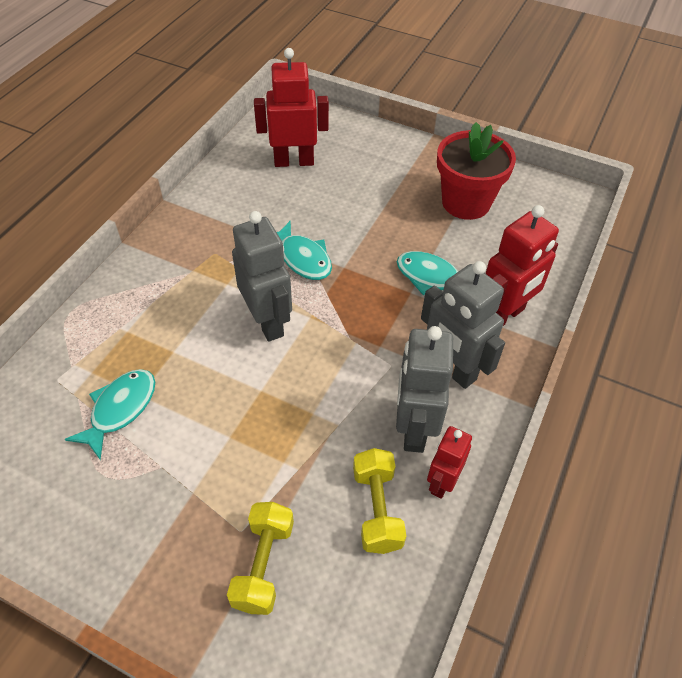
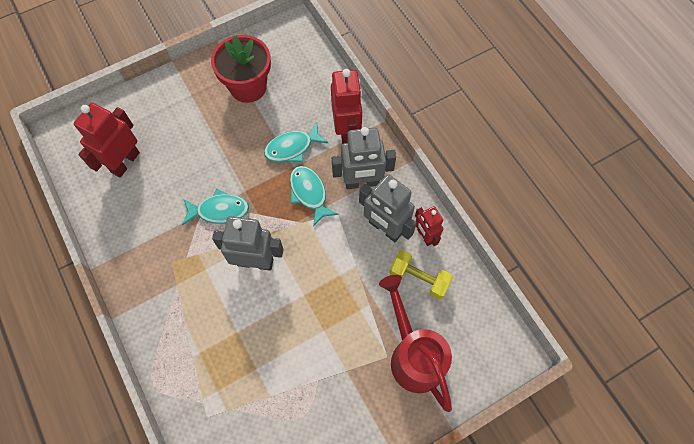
camera: 55 degrees left, 15 degrees up
(120, 409) = (259, 386): turquoise fish -> turquoise fish (309, 193)
(263, 565) = (413, 355): yellow dumbbell -> red watering can

